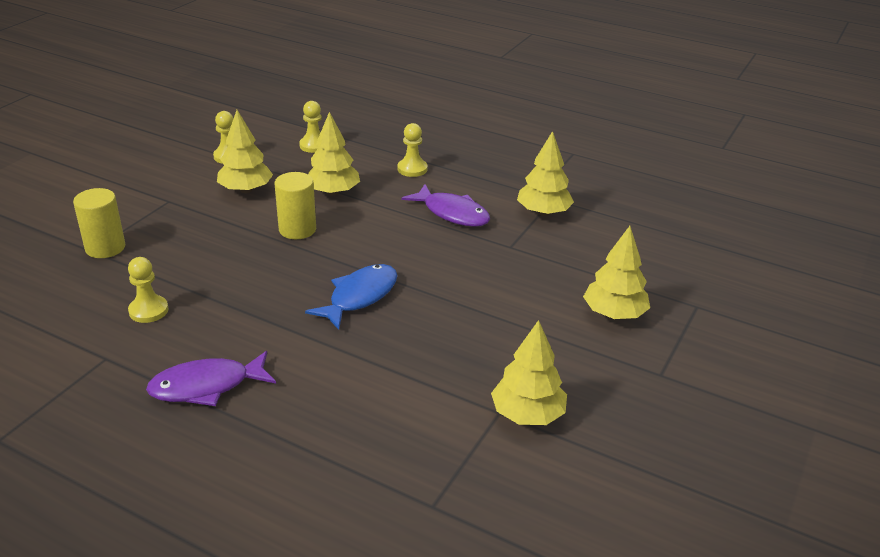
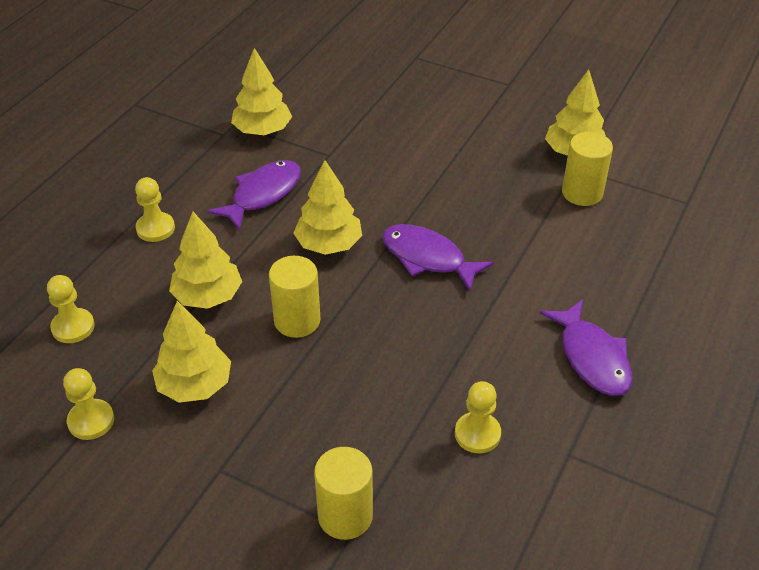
camera: 90 degrees left, 10 degrees up
(359, 296) = (427, 258): blue fish -> purple fish
(452, 412) = (582, 193): none -> yellow cylinder
(614, 314) = (433, 100): yellow tree -> yellow tree (329, 244)

